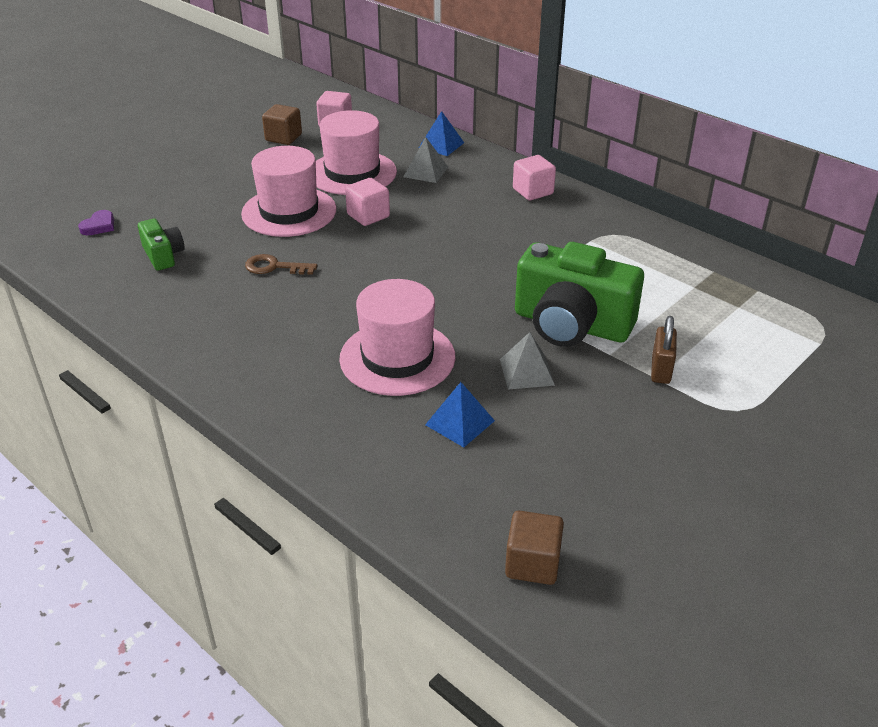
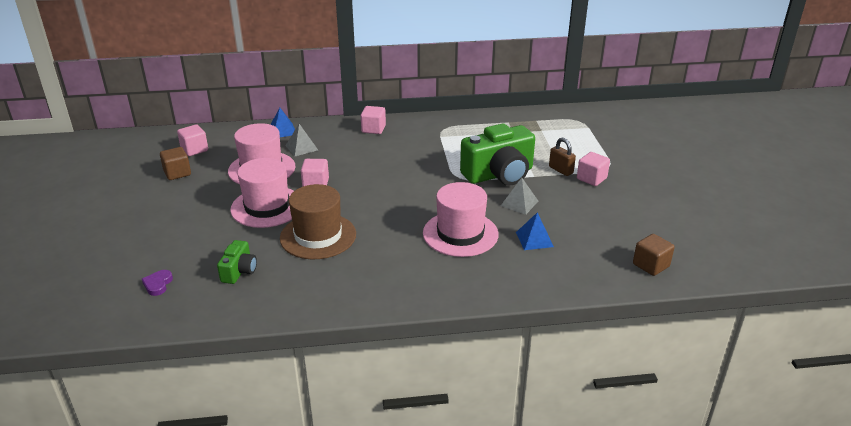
camera: 50 degrees left, 5 degrees down
(99, 226) = (158, 284): purple heart -> purple heart turned 150 degrees counterclockwise
(163, 255) = (239, 271): green camera -> green camera turned 90 degrees clockwise
(274, 267) = (318, 236): brown key -> brown hat
(681, 407) = (591, 178): none -> pink cube

